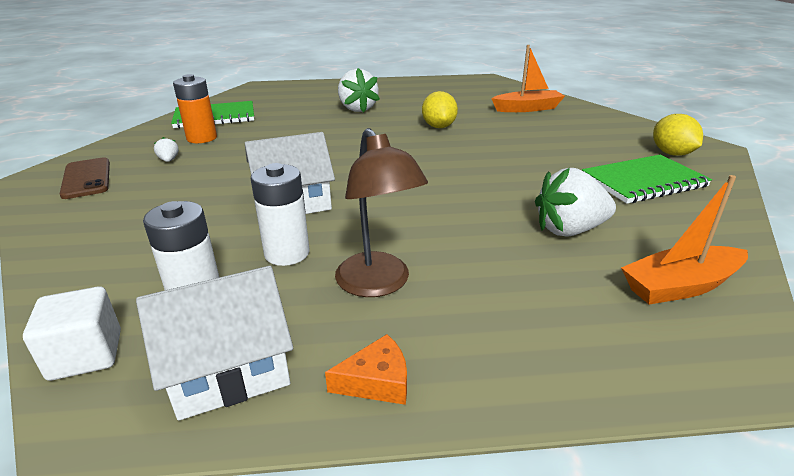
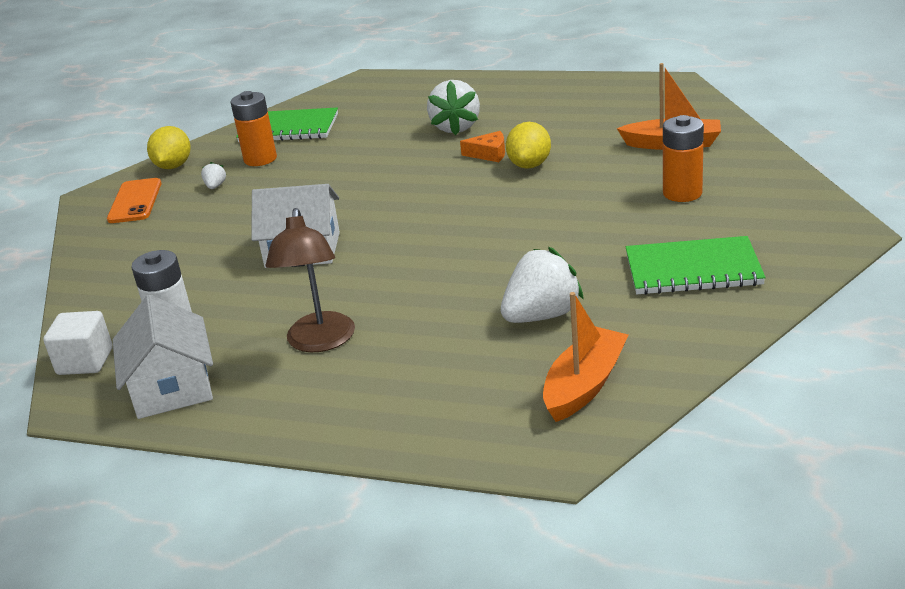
camera: 25 degrees right, 0 degrees up
(86, 178) = (135, 201): brown phone -> orange phone
(229, 368) = (172, 387): white house -> white house turned 75 degrees clockwise
(287, 253) = (265, 303): white battery -> none
(376, 381) = (265, 413): orange cheese -> orange cheese (489, 154)
(569, 230) = (542, 316): white strawberry -> white strawberry turned 135 degrees clockwise
(571, 135) = (682, 193): none -> orange battery
(671, 153) = (780, 234): yellow lemon -> yellow lemon (173, 166)
(680, 286) = (584, 385): orange boat -> orange boat turned 120 degrees clockwise

